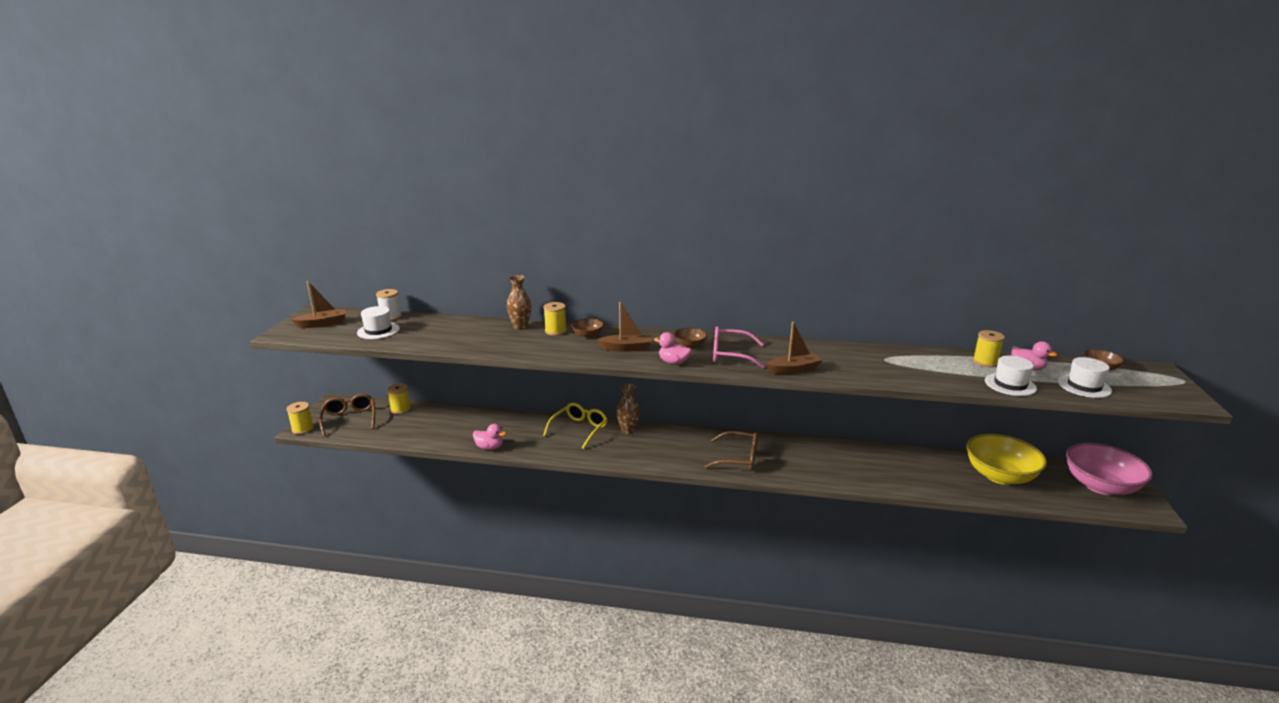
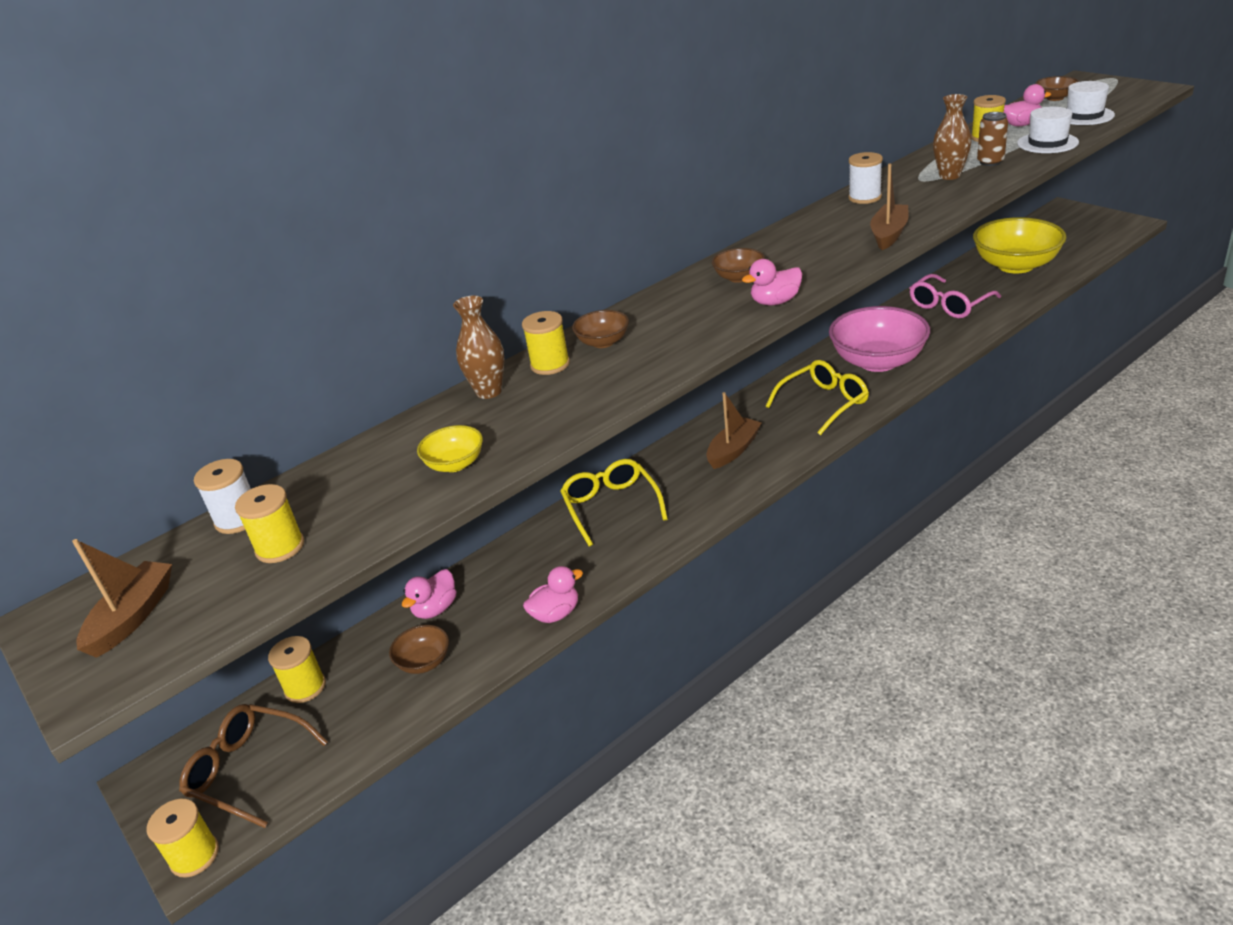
camera: 45 degrees left, 10 degrees up
(378, 331) = (280, 547): white hat -> yellow spool
(434, 429) = (424, 662): none -> brown bowl
(458, 340) = (455, 464): none -> yellow bowl
(468, 416) = (435, 609): none -> pink duck
(626, 348) = (687, 323): brown boat -> brown boat (733, 450)
(628, 431) = (665, 464): brown vase -> brown vase (949, 176)
(730, 355) = (801, 259): pink glasses -> pink glasses (949, 305)
(738, 458) = (824, 403): brown glasses -> yellow glasses
(834, 350) = (864, 197): none -> white spool
(946, 373) = (990, 162): none -> brown can
(1100, 486) = (1077, 227): pink bowl -> pink bowl (878, 361)

